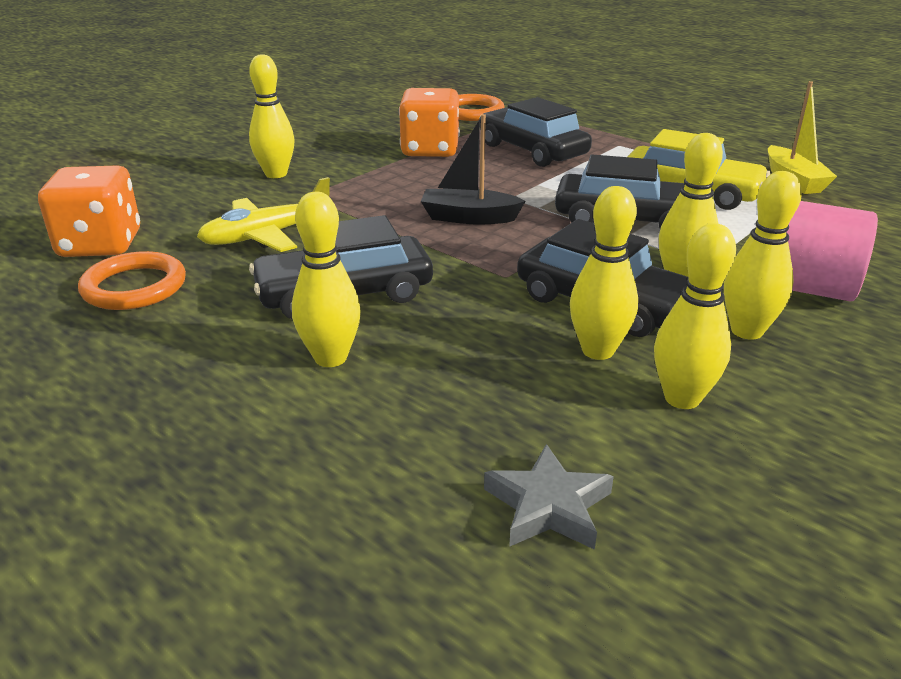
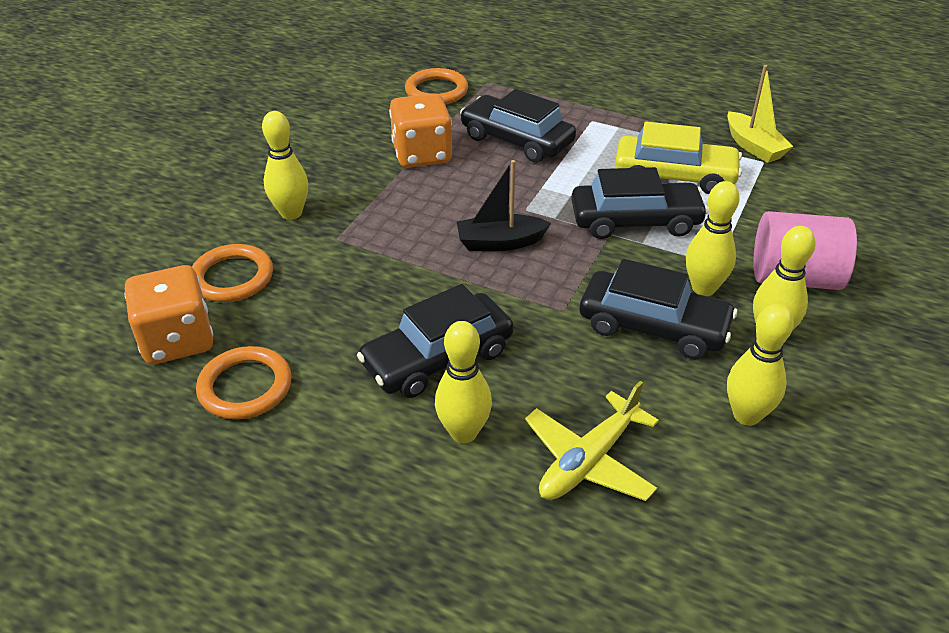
camera: 15 degrees left, 10 degrees up
(187, 209) = (232, 277): none -> orange ring
(267, 236) = (329, 299): yellow plane -> yellow plane (589, 461)
(548, 506) = (691, 538): grey star -> none
(598, 350) = (668, 379): yellow bowling pin -> none

